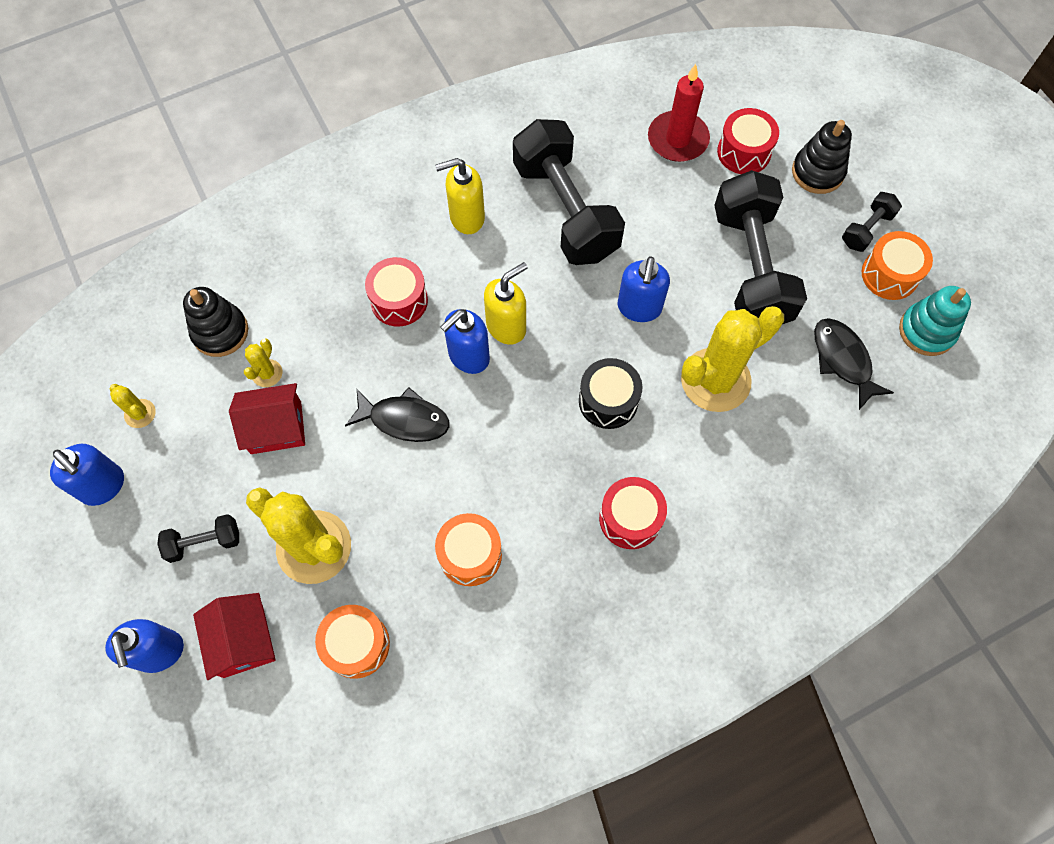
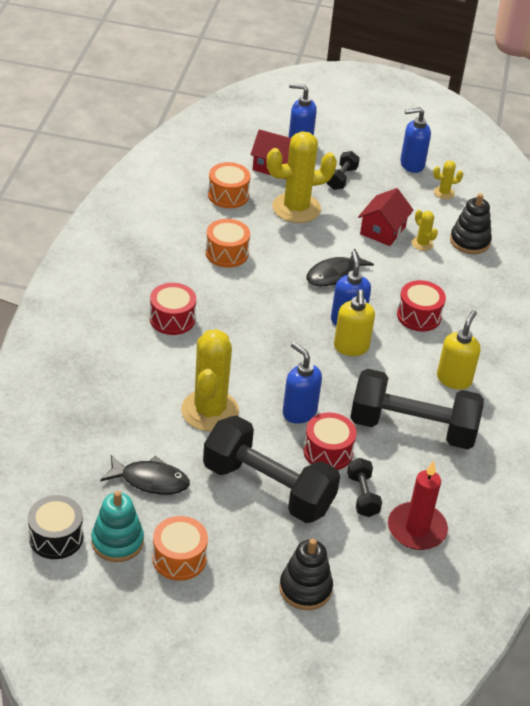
camera: 125 degrees right, 25 degrees down
(608, 401) = (252, 357): black drum -> black drum (56, 537)
(744, 152) = (367, 559): red drum -> red drum (328, 452)
(866, 229) = (227, 576): black dumbbell -> black dumbbell (362, 495)

